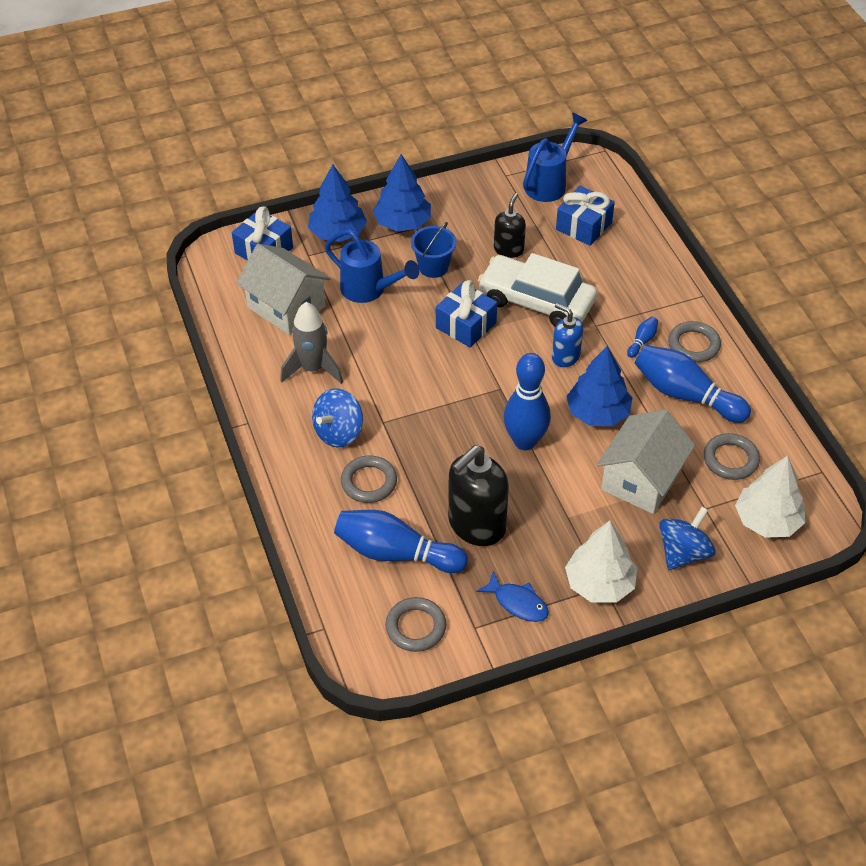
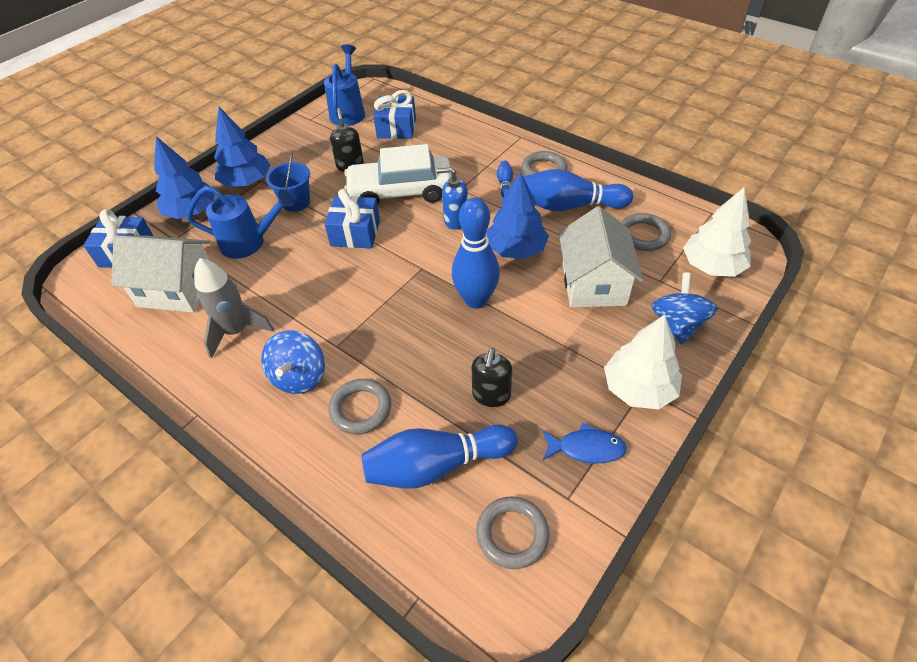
camera: 30 degrees left, 0 degrees up
(476, 525) = (491, 395): black soap dispenser -> black soap dispenser, size x0.57

